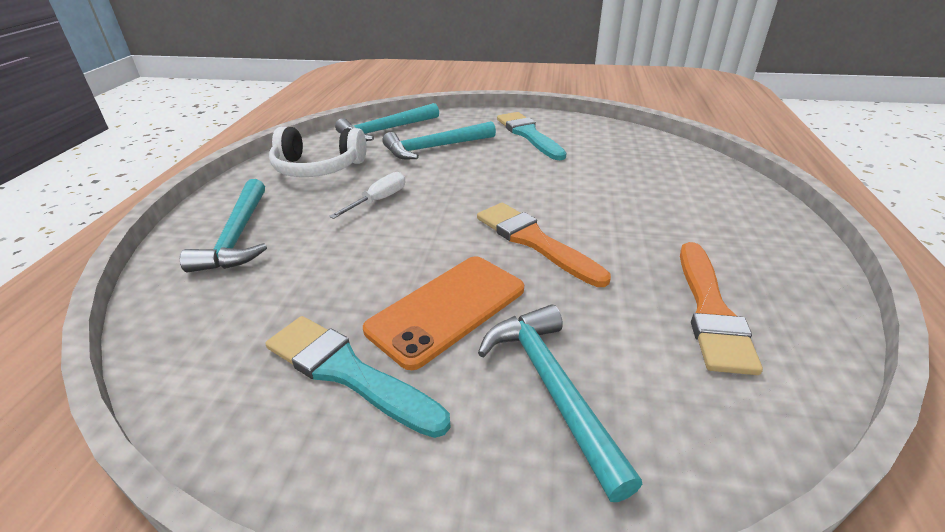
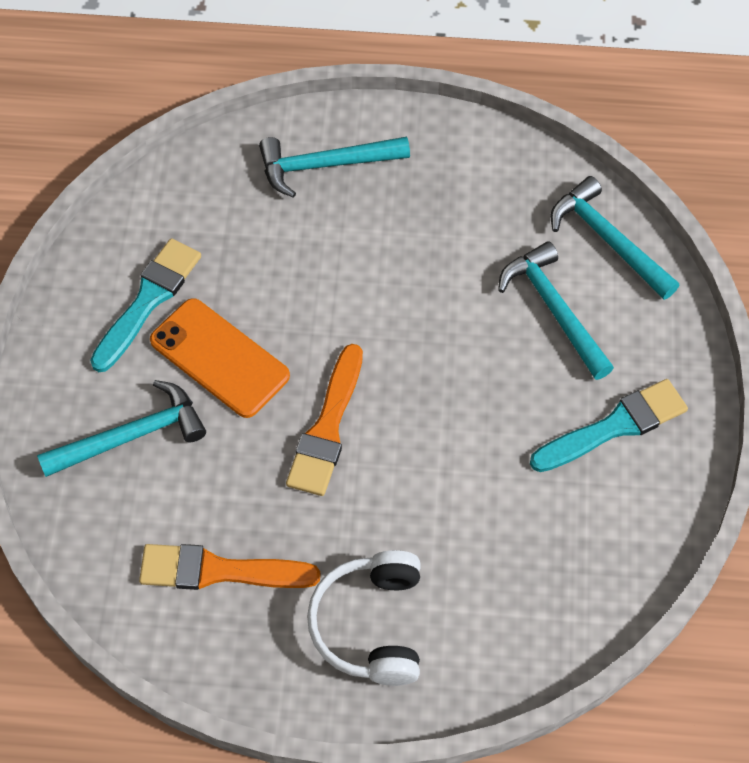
camera: 85 degrees right, 25 degrees up
(318, 168) = (480, 191): white headphones -> white headphones (371, 625)
(379, 200) = (404, 271): white screwdriver -> none
(534, 241) = (327, 428): orange brush -> orange brush turned 150 degrees clockwise

